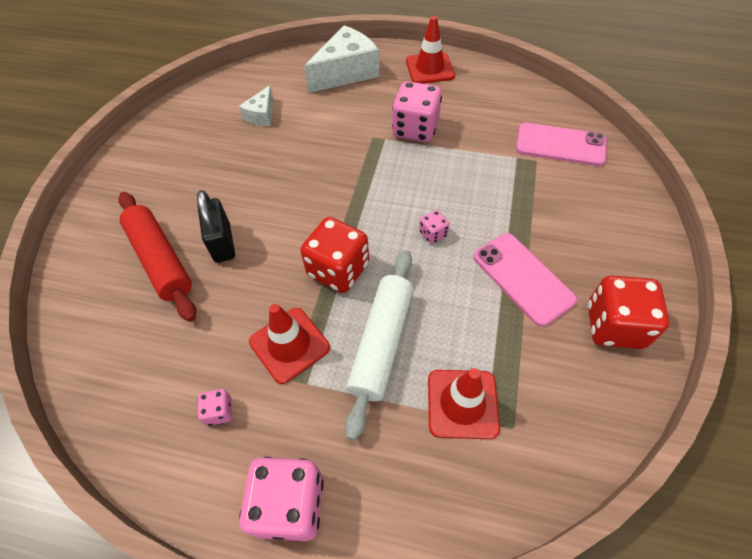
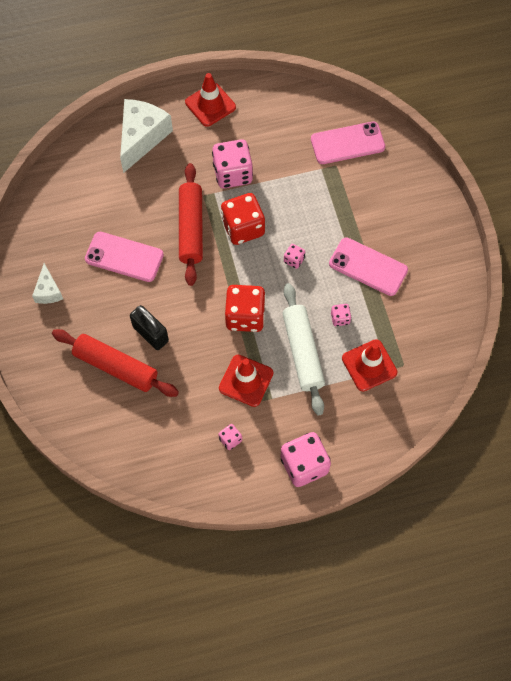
camera: 30 degrees left, 10 degrees up
(254, 160) = (124, 257): none -> pink phone
(261, 115) = (99, 212): white cheese -> white cheese (48, 291)
(339, 161) = (191, 228): none -> red rolling pin
(454, 323) = (340, 318): none -> pink dice
(614, 326) = (435, 274): red dice -> red dice (243, 228)

